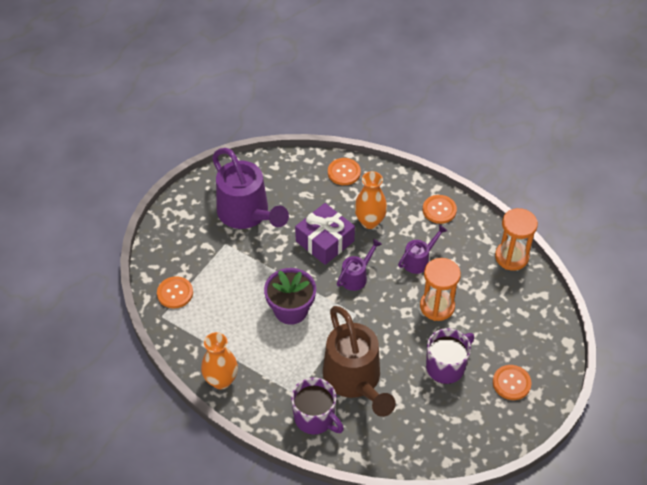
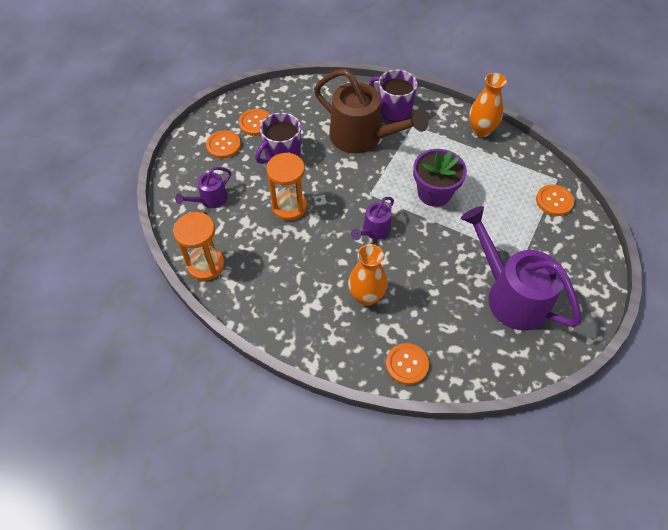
camera: 175 degrees right, 5 degrees up
(325, 241) = (414, 268): purple gift -> none
(355, 381) = (363, 138): brown watering can -> brown watering can turned 150 degrees clockwise
(419, 260) = (308, 254): purple watering can -> purple watering can (210, 200)
(439, 210) = (285, 318): orange button -> orange button (255, 123)

